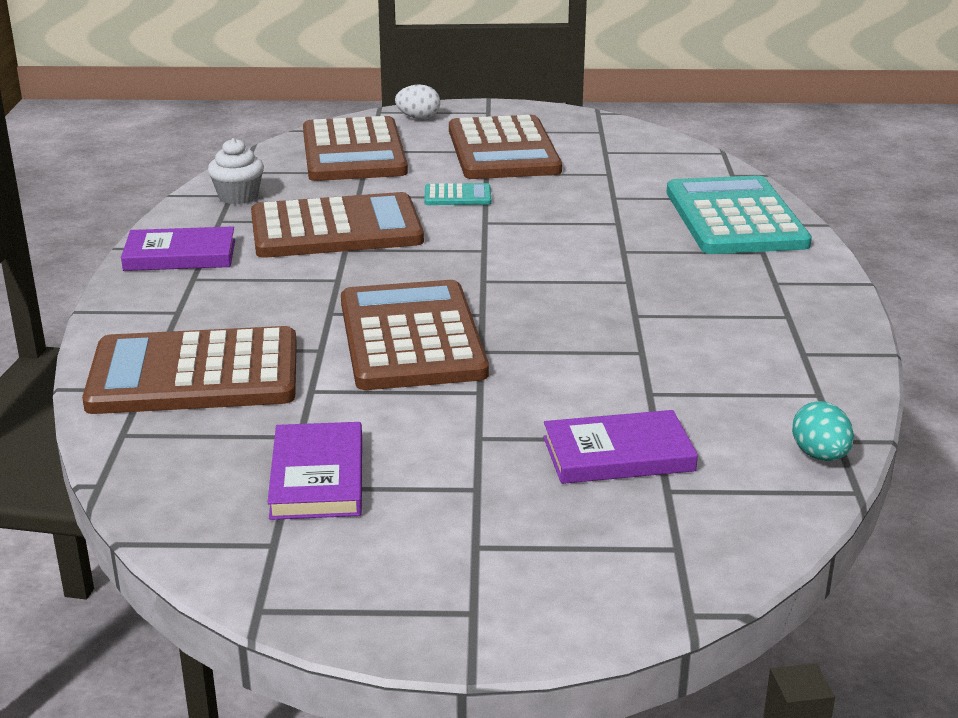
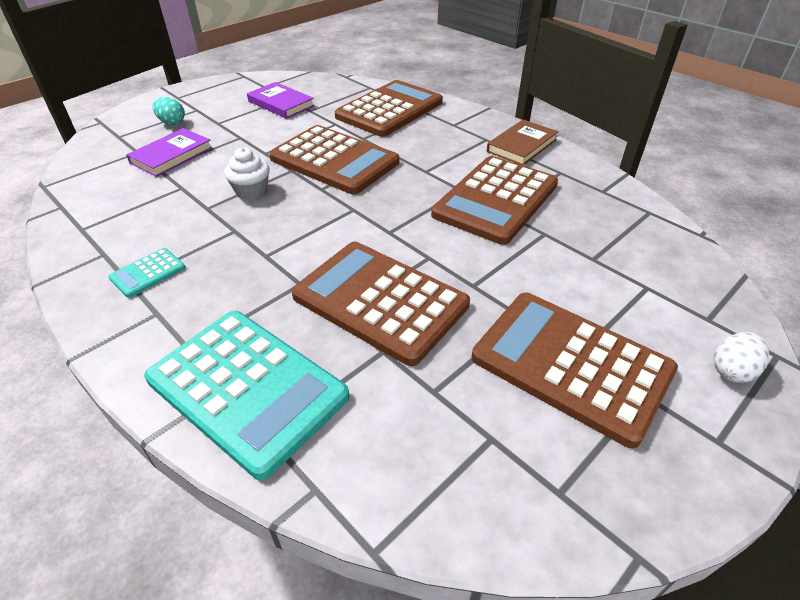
camera: 135 degrees right, 15 degrees up
(180, 255) = (521, 145): purple book -> brown book
(238, 196) = (596, 192): white cupcake -> white cupcake (251, 191)
(353, 152) = (650, 277): brown calculator -> brown calculator (380, 301)
(457, 196) = (490, 273): turquoise calculator -> turquoise calculator (148, 273)
(820, 455) = (68, 194): turquoise egg -> turquoise egg (172, 123)

